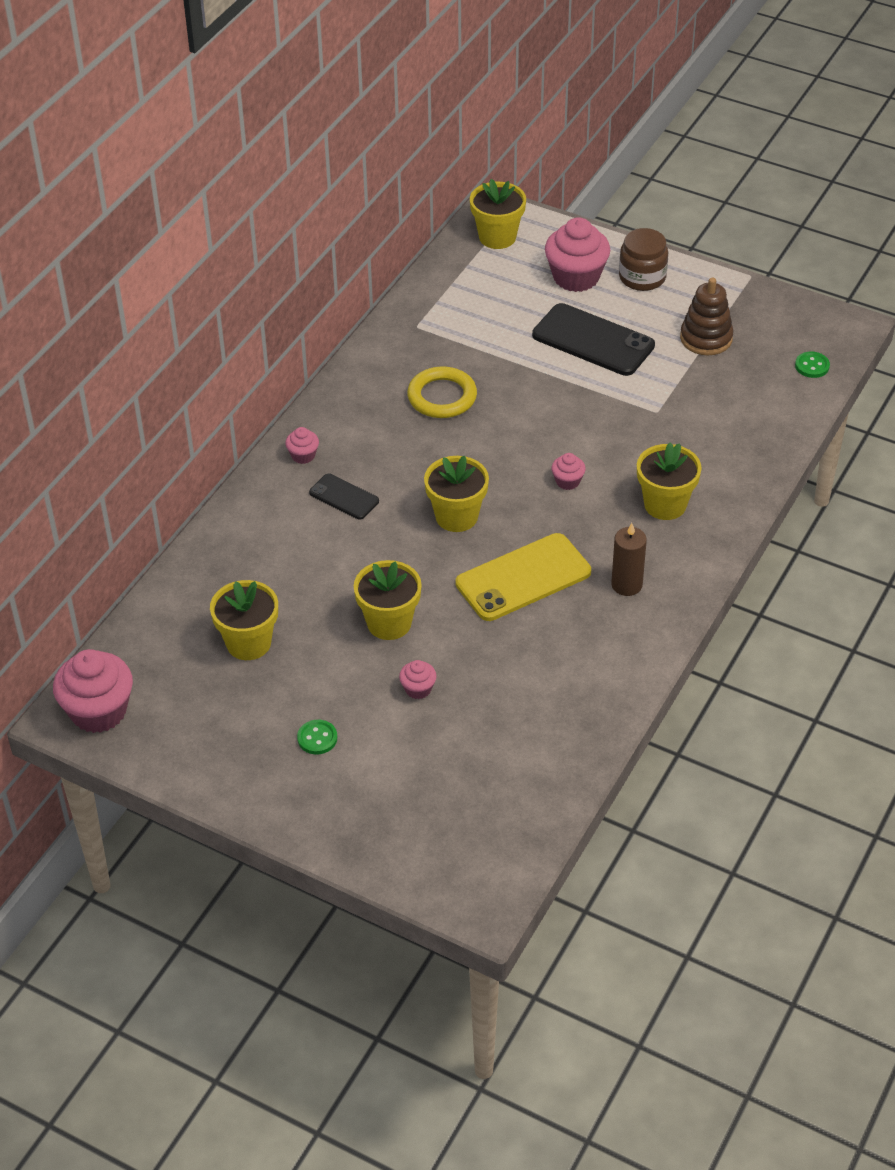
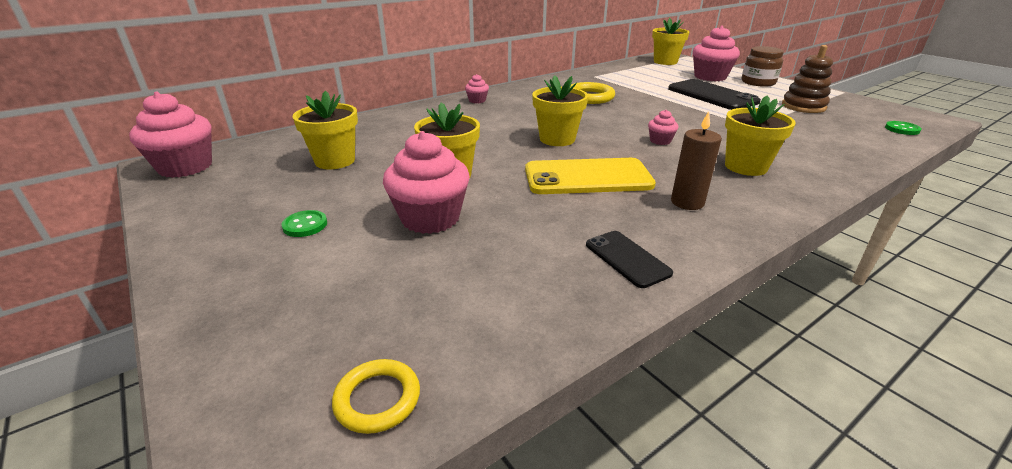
camera: 25 degrees right, 15 degrees down
(344, 497) = (485, 118): black phone -> black phone (627, 259)
(418, 689) = (430, 218): pink cupcake -> pink cupcake, size x2.10
(508, 845) = (377, 399): none -> yellow ring

